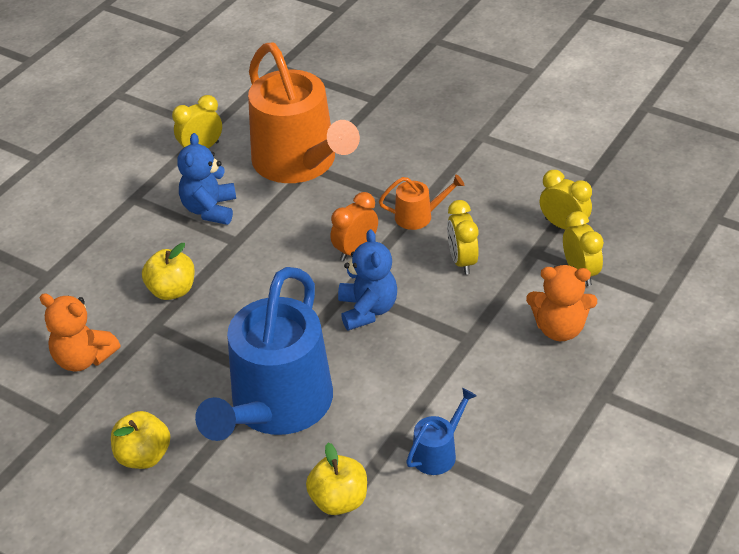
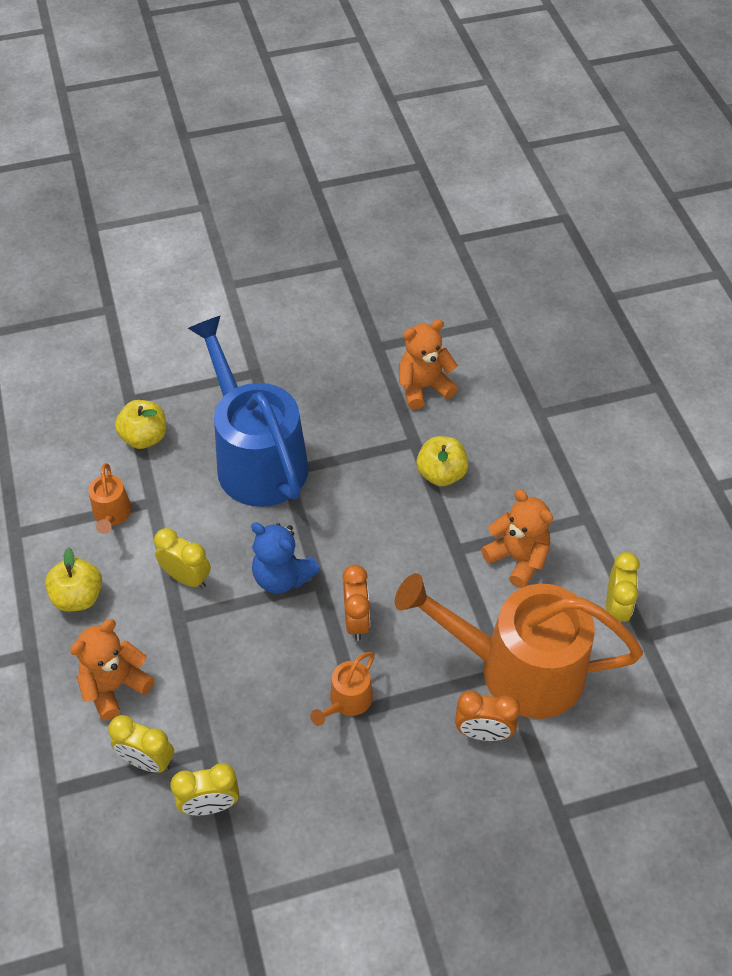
camera: 130 degrees right, 10 degrees up
(144, 456) = (297, 369): yellow apple -> yellow apple (78, 597)
(210, 209) = (517, 558): blue teddy bear -> orange teddy bear
(363, 151) = (483, 732): none -> orange clock
(438, 453) = (112, 514): blue watering can -> orange watering can
(462, 261) = (259, 685): yellow clock -> yellow clock (186, 578)

